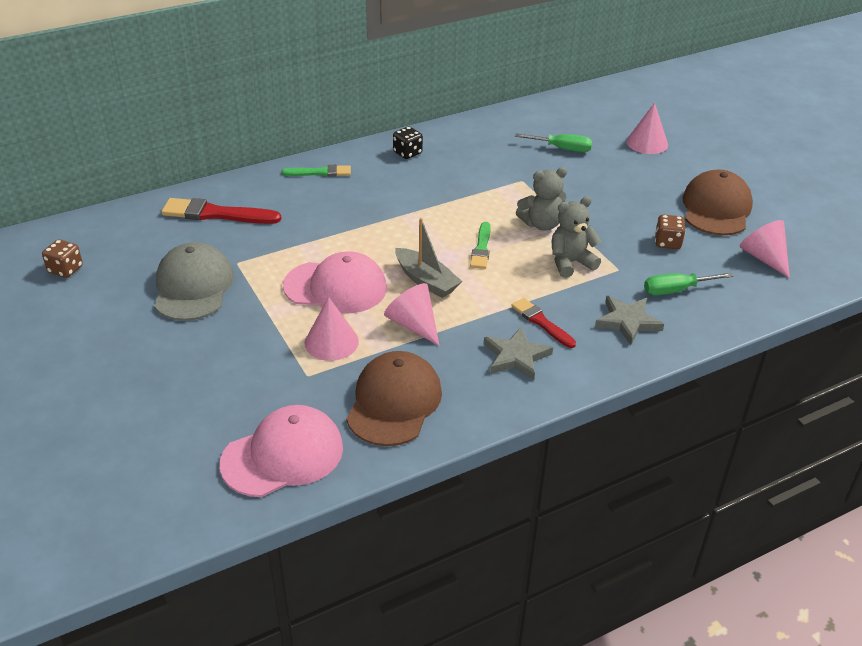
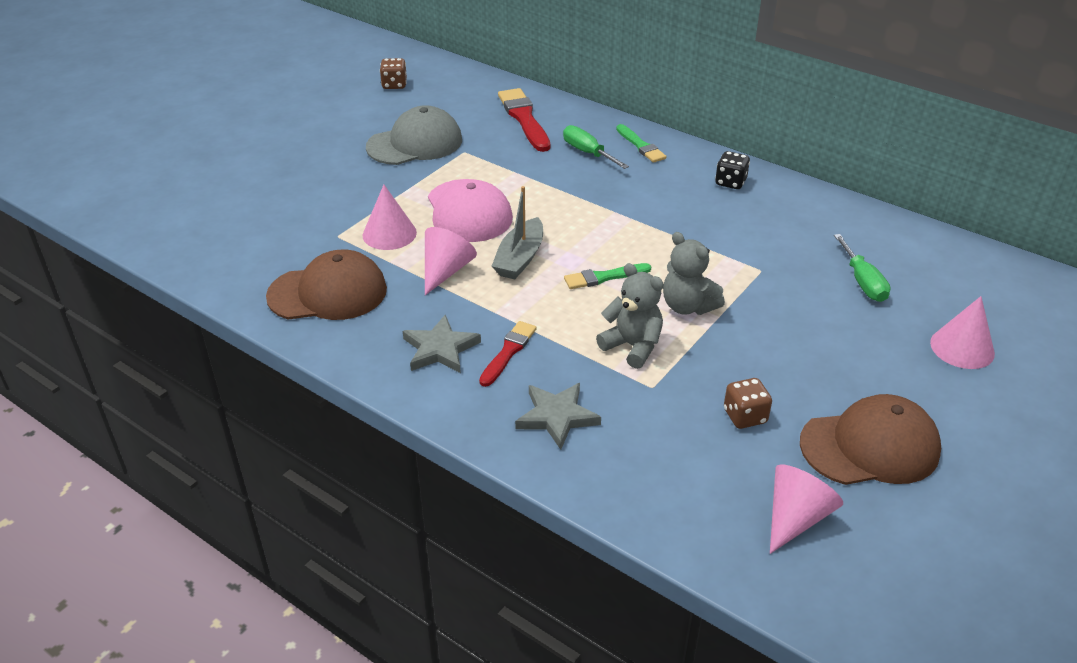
camera: 65 degrees right, 0 degrees up
(283, 455) = (232, 256): pink cap -> none
(676, 290) = (650, 445): green screwdriver -> green screwdriver (587, 152)

